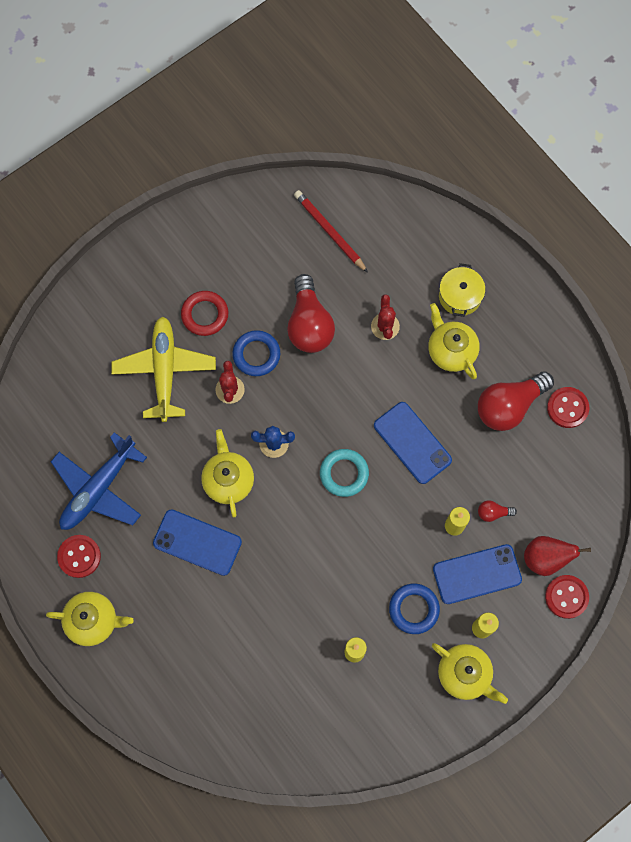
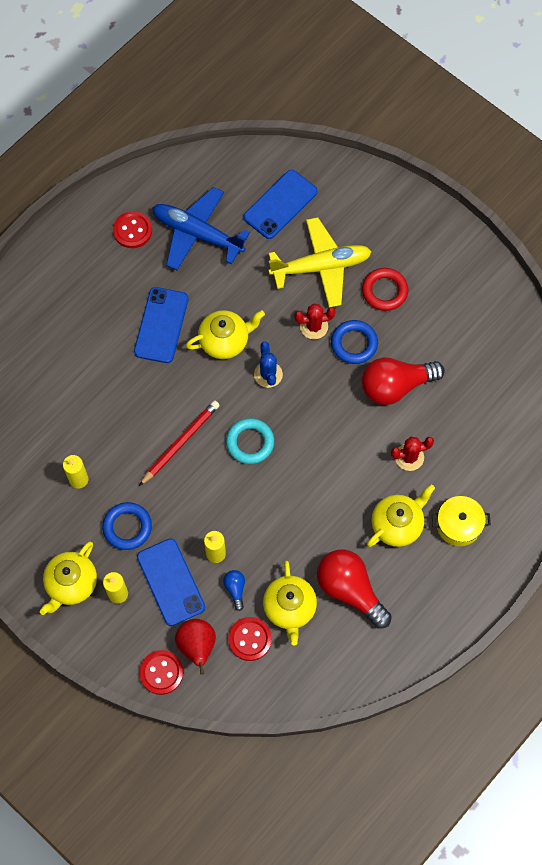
camera: 80 degrees right, 5 degrees down
(93, 621) = (76, 253): yellow teapot -> yellow teapot (289, 608)
(329, 231) = (498, 389): red pencil -> red pencil (180, 443)
(412, 443) = (293, 501): blue phone -> blue phone (280, 204)
(493, 513) = (235, 589): red light bulb -> blue light bulb
(567, 408) = (360, 649): red button -> red button (250, 639)

